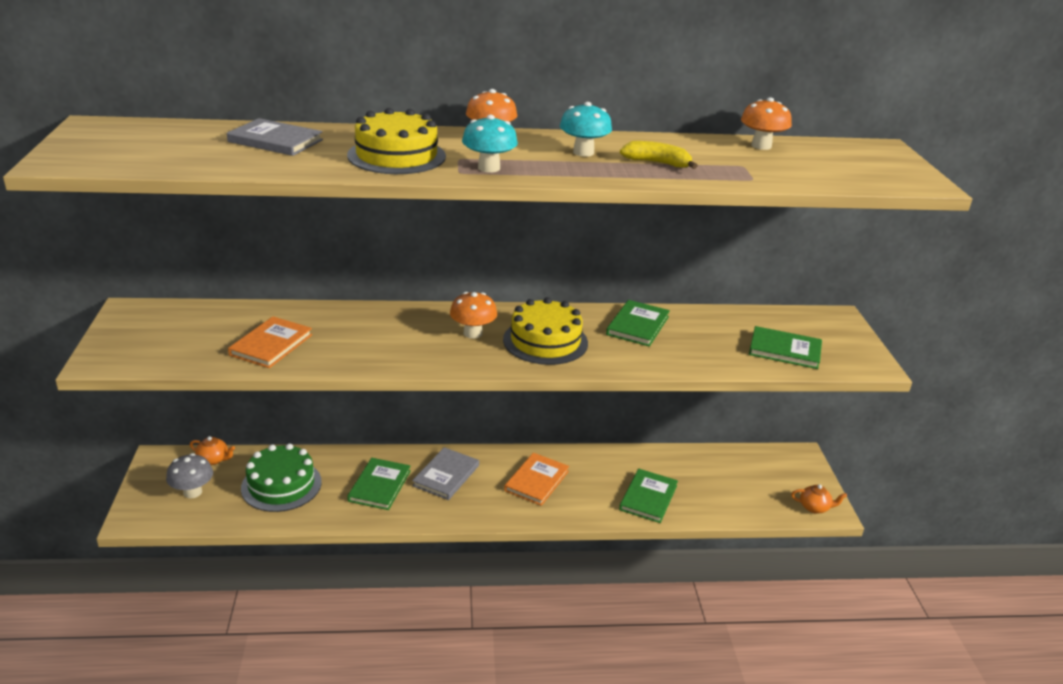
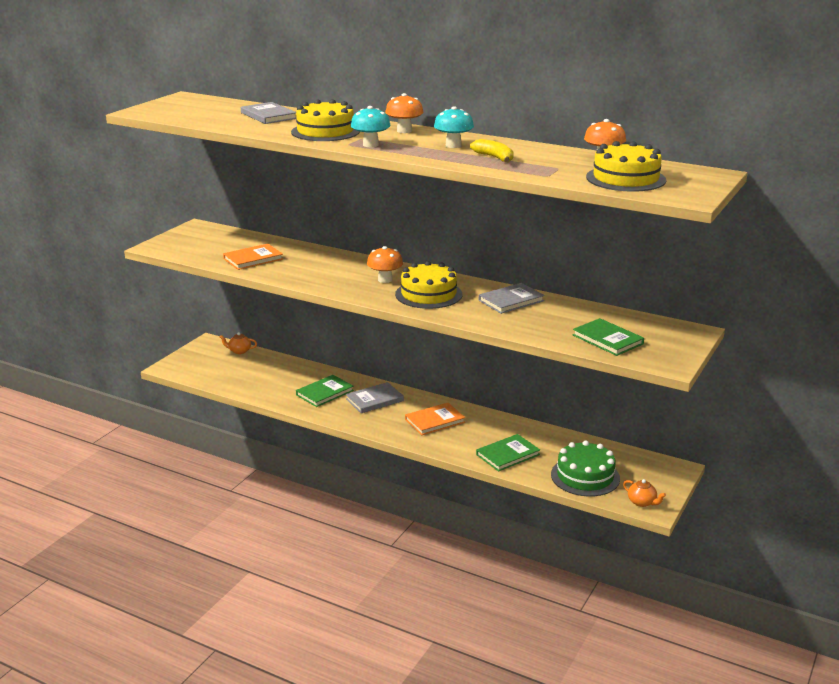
camera: 35 degrees right, 5 degrees down
(192, 492) = (211, 364): grey mushroom -> none
(213, 459) = (239, 351): orange teapot -> orange teapot turned 135 degrees clockwise
(281, 485) = (265, 375): green cake -> green cake (585, 476)
(638, 325) = (511, 301): green book -> grey book
(827, 168) = (626, 178): none -> yellow cake

